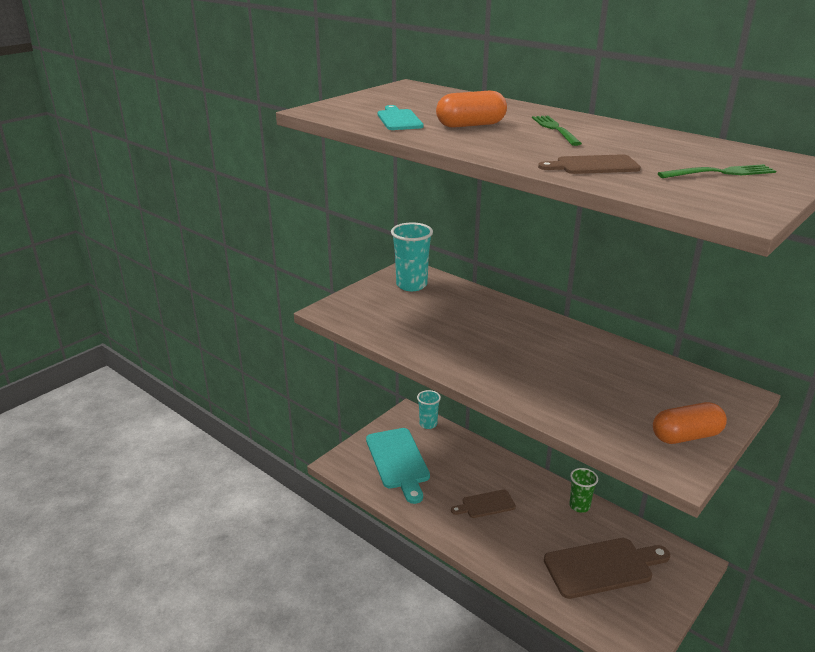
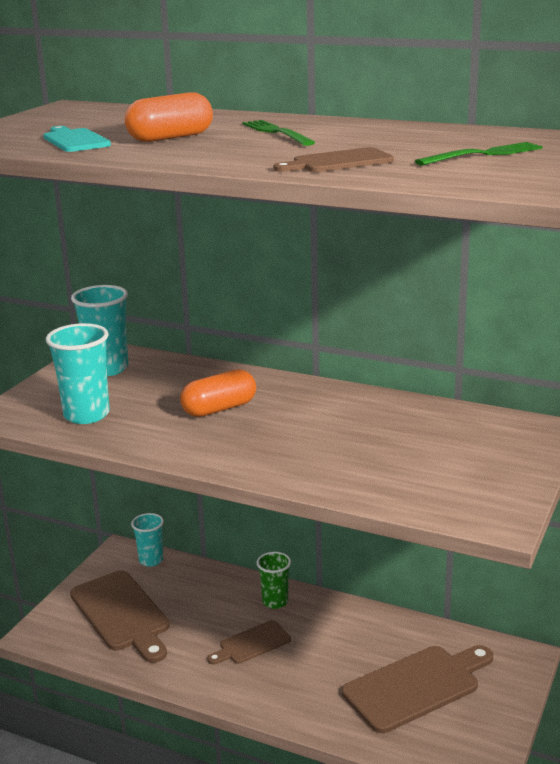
camera: 15 degrees left, 5 degrees down
(386, 320) = (86, 415): none -> turquoise cup
(398, 461) = (121, 614): turquoise cutting board -> brown cutting board
(579, 506) = (370, 621): green cup -> green cup (275, 602)
(686, 436) = (495, 482): orange capsule -> orange capsule (219, 409)

